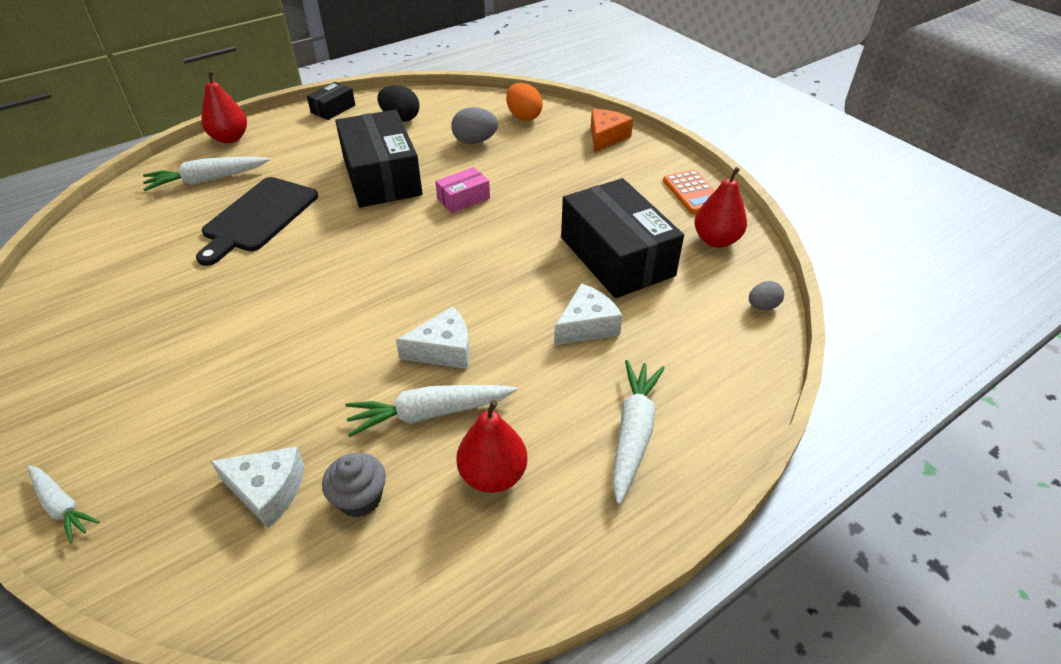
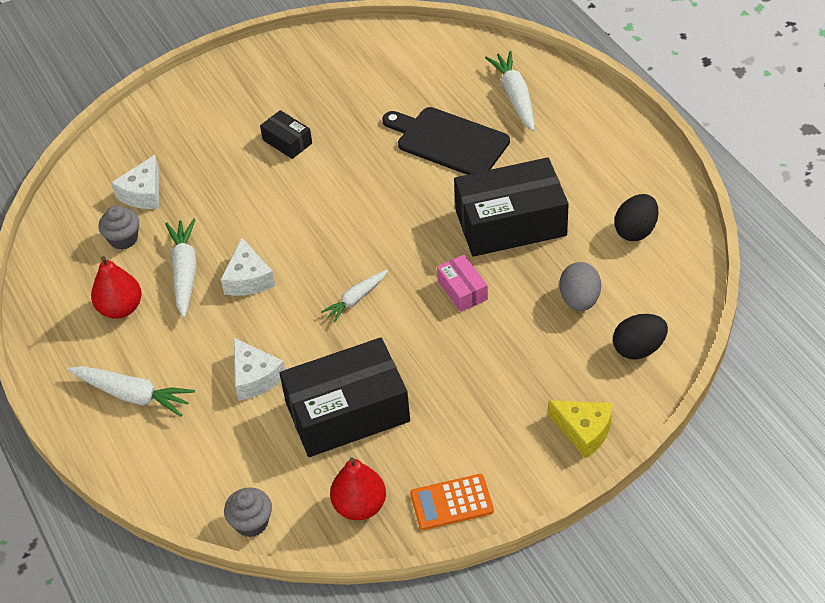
camera: 100 degrees right, 5 degrees up
(61, 506) = (160, 103): white carrot -> white carrot (356, 299)
(230, 138) = (594, 98): red pear -> none
(333, 109) = (659, 170): black box -> black box (287, 141)
(523, 117) = (638, 349): orange egg -> black egg
(606, 137) = (584, 431): orange cheese -> yellow cheese
(762, 306) = (251, 522): grey egg -> grey cupcake

